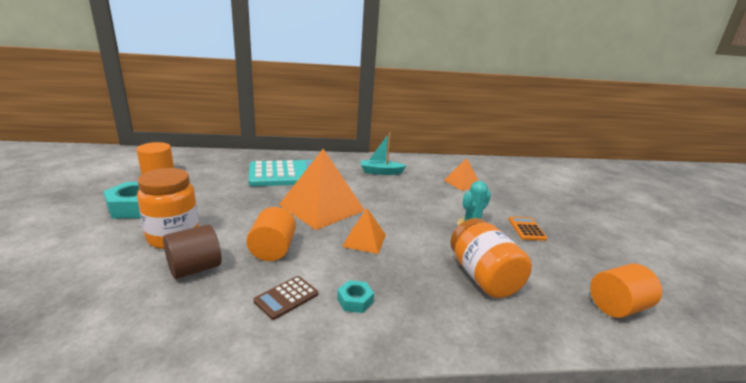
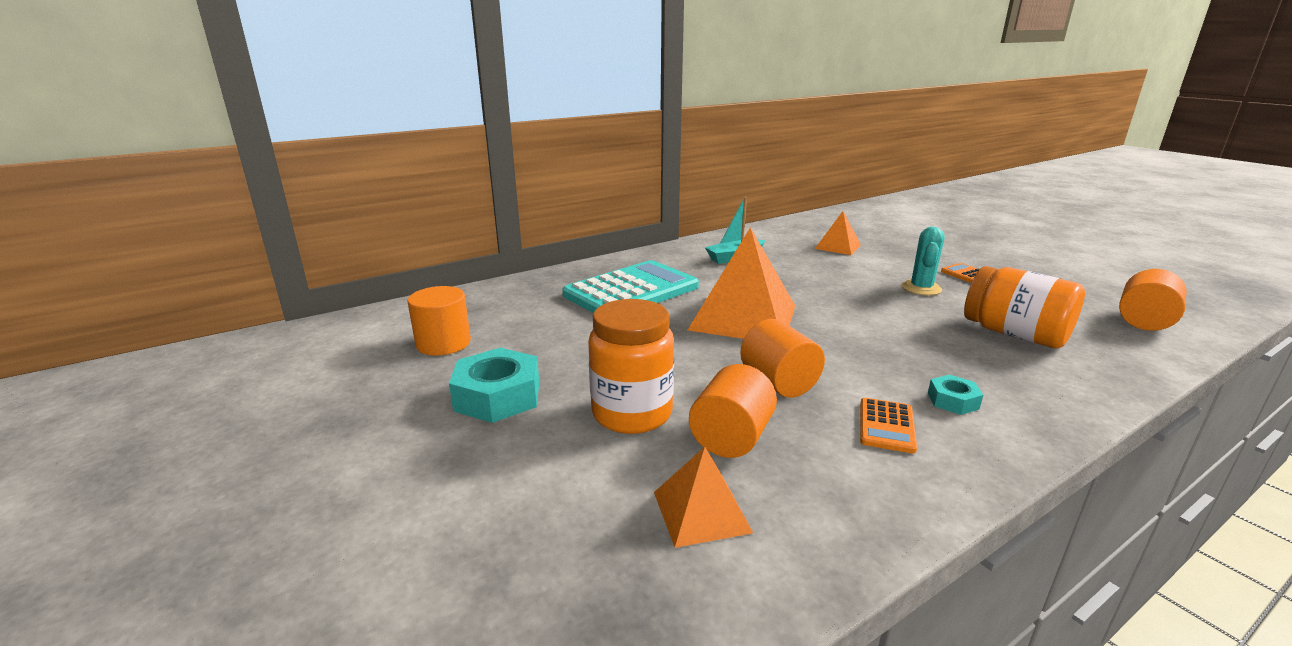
camera: 25 degrees left, 0 degrees up
(195, 268) = (731, 438): brown cylinder -> orange cylinder
(286, 297) = (886, 426): brown calculator -> orange calculator
(364, 240) = (853, 338): orange pyramid -> orange pyramid (701, 511)

